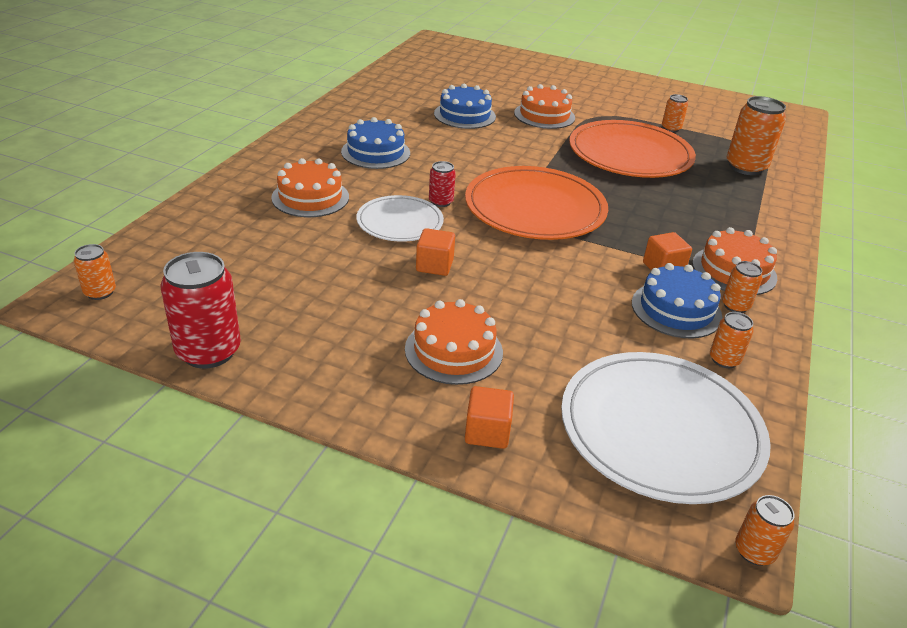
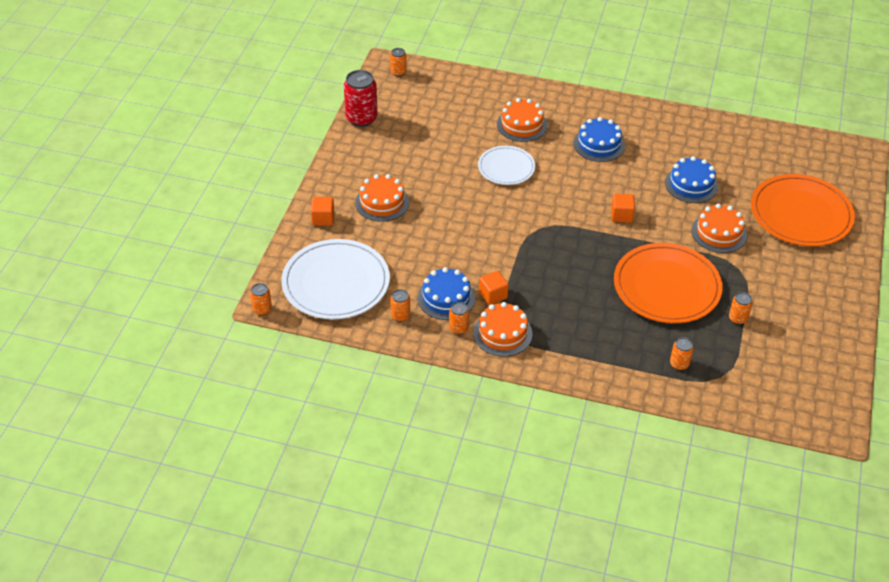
camera: 85 degrees right, 10 degrees up
(434, 265) = (461, 188): orange cube -> orange cube (621, 215)
(441, 202) = (540, 183): red can -> none
(535, 208) = (550, 230): orange plate -> orange plate (801, 214)
(745, 167) = (679, 364): orange can -> orange can, size x0.52

